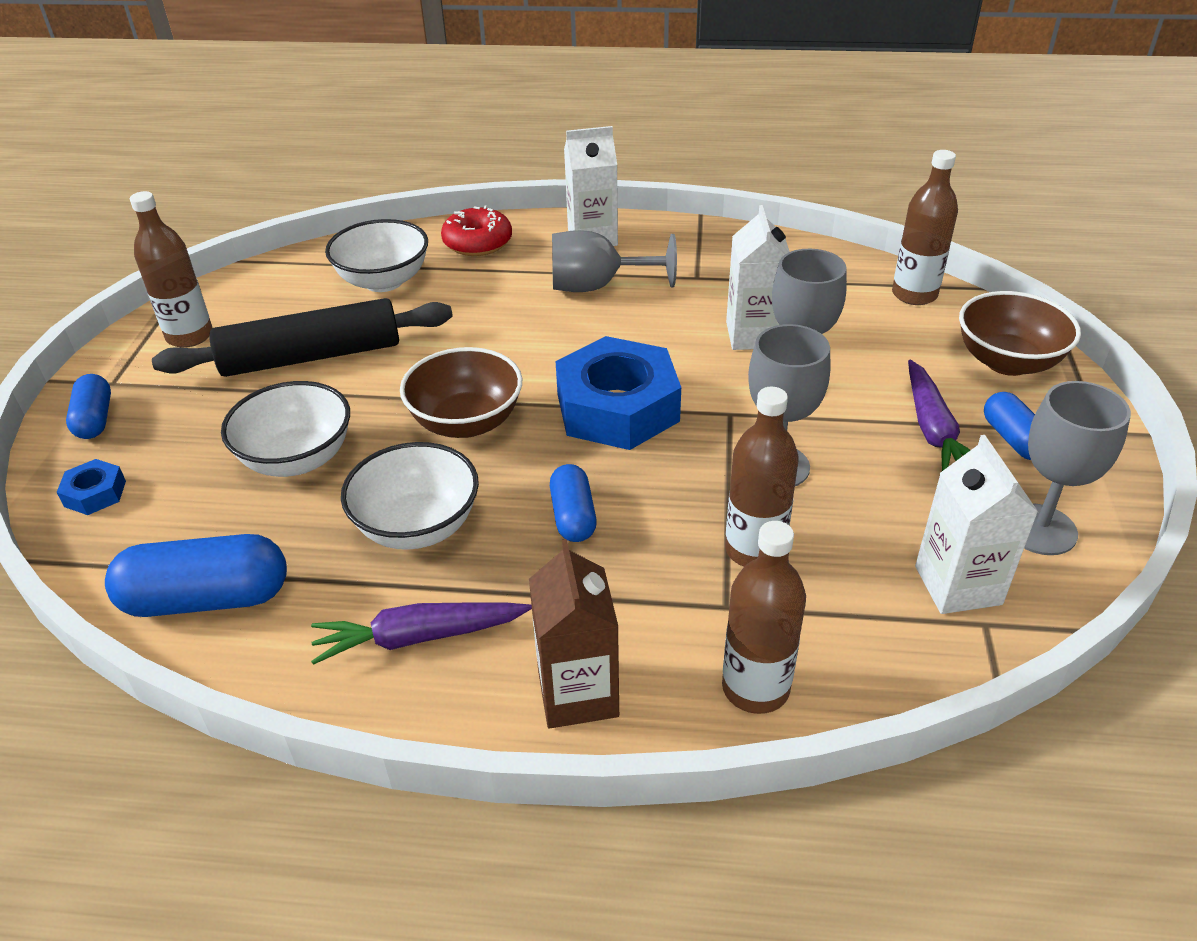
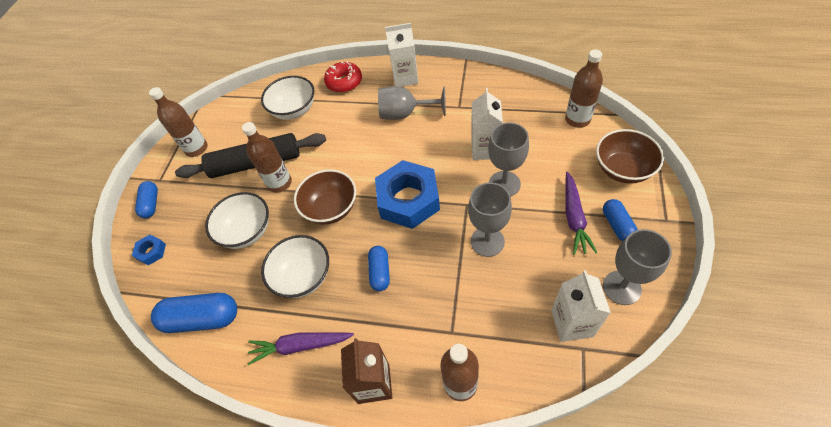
camera: 10 degrees right, 15 degrees up
(754, 550) = (469, 297): brown bottle -> brown bottle (279, 183)

